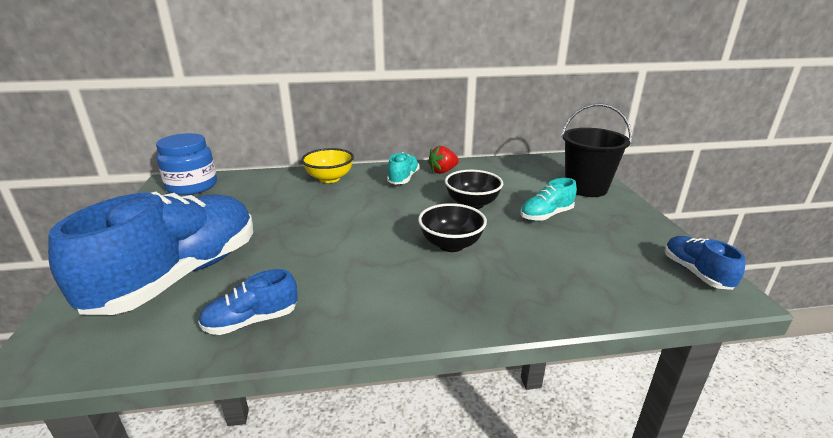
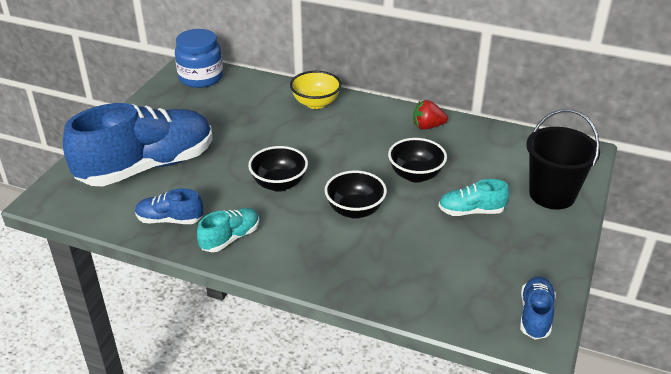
camera: 30 degrees right, 10 degrees up
(354, 246) = (279, 184): none -> black bowl
(403, 178) = (381, 124): turquoise shoe -> turquoise shoe (230, 238)

